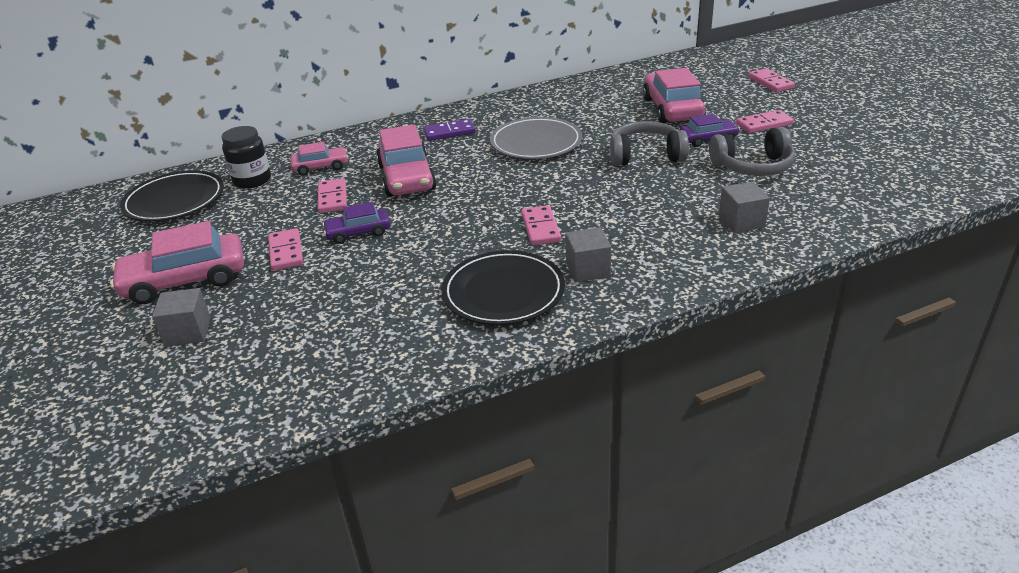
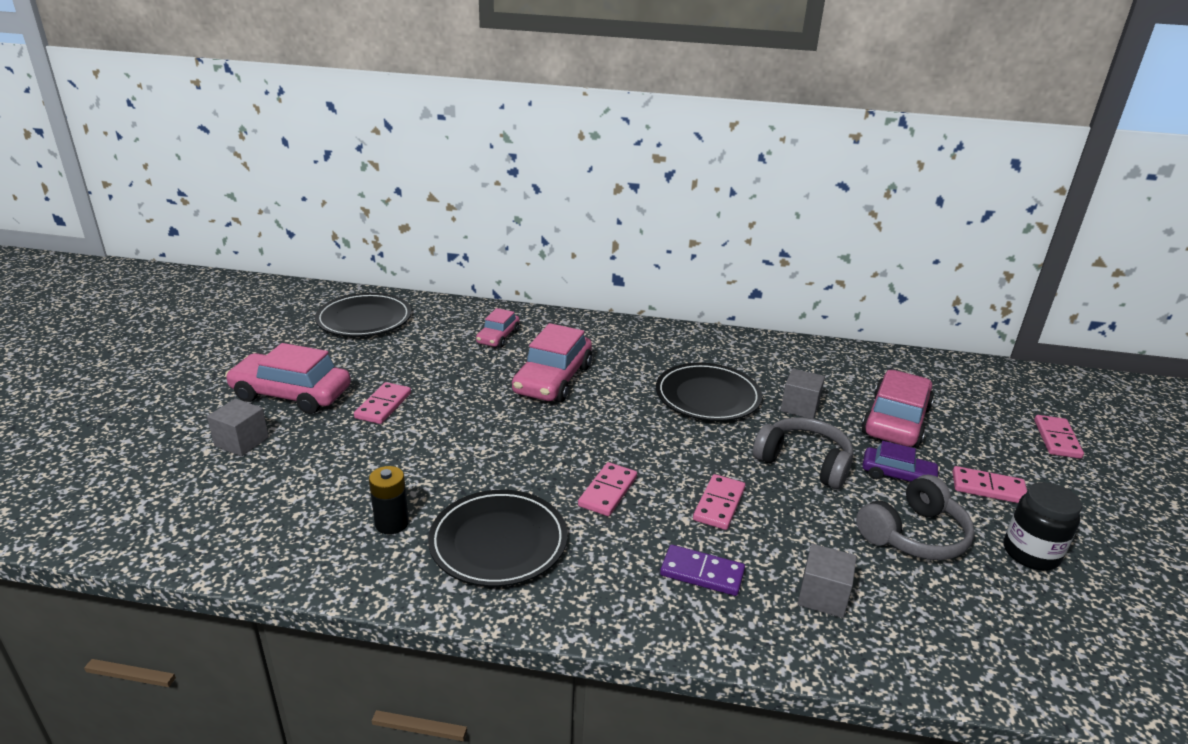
camera: 30 degrees right, 5 degrees down
(252, 180) = (435, 326): black jar -> black jar (1030, 553)
(321, 167) = (498, 337): pink car -> pink car turned 90 degrees clockwise
(333, 198) = (473, 371): pink domino -> pink domino (719, 504)
(358, 233) = (454, 415): purple car -> none
(406, 320) = (392, 523): none -> black battery
(449, 132) = (640, 350): purple domino -> purple domino (702, 573)
(536, 143) = (707, 396): grey plate -> black plate
(587, 269) = (599, 562): grey cube -> grey cube (799, 407)
(753, 167) = (914, 535): grey headphones -> grey headphones turned 60 degrees counterclockwise

